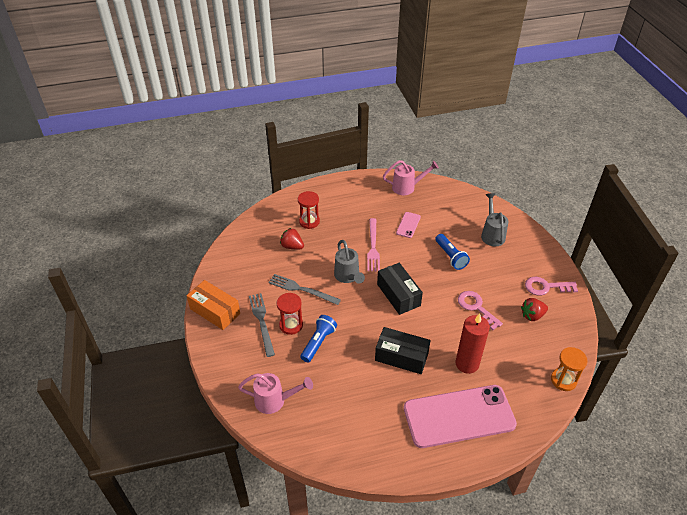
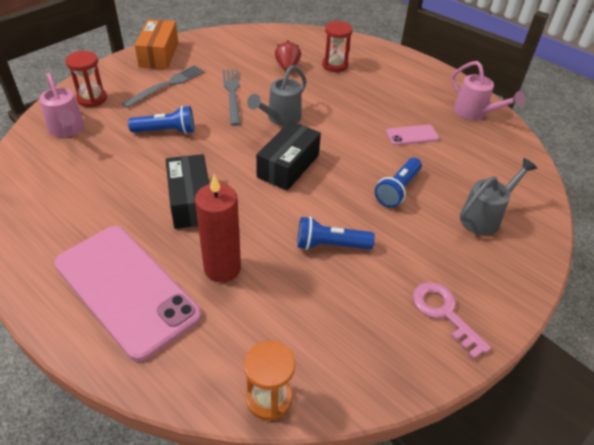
camera: 55 degrees right, 0 degrees up
(291, 325) = (176, 104): red hourglass -> red hourglass (92, 98)
(373, 247) = (345, 120): pink fork -> none
(476, 307) = (330, 245): pink key -> blue flashlight
(532, 315) = (370, 314): red strawberry -> none

